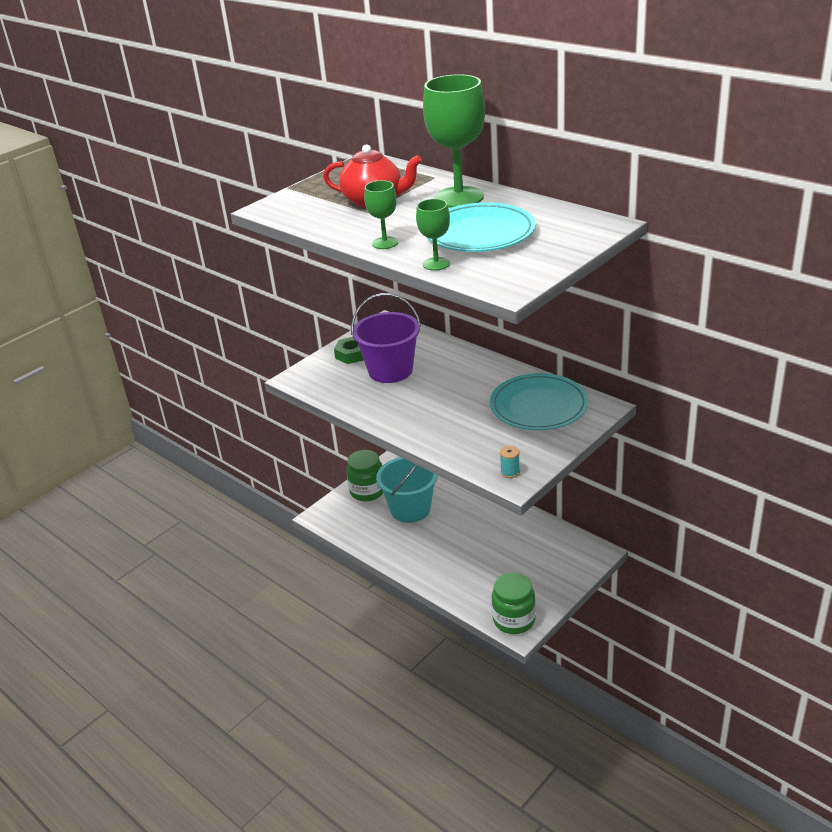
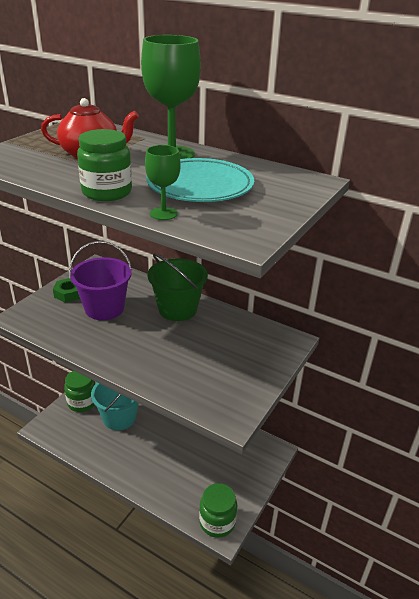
camera: 15 degrees left, 0 degrees up
(385, 243) = (107, 192): green goblet -> green jar
(474, 372) = (177, 309): none -> green bucket
(510, 472) = (226, 409): turquoise spool -> none
(538, 406) = (238, 340): turquoise plate -> none

